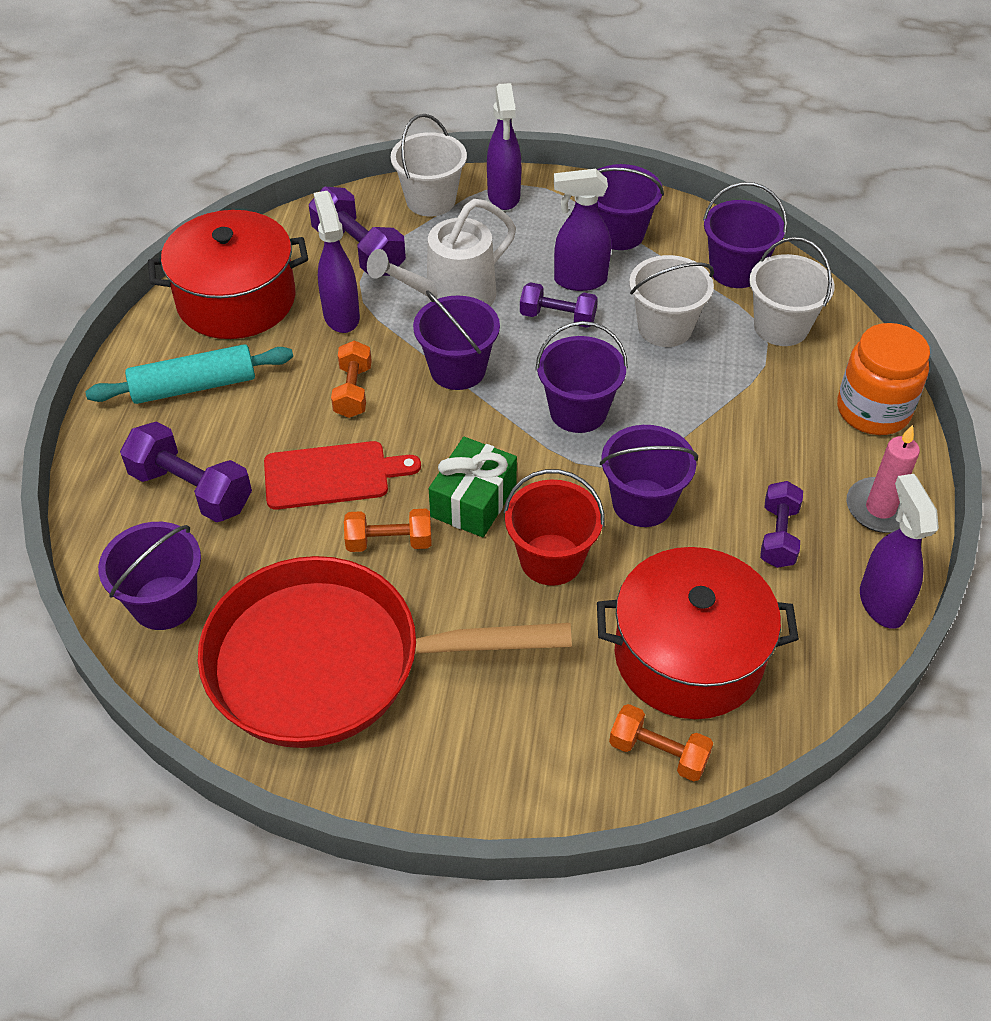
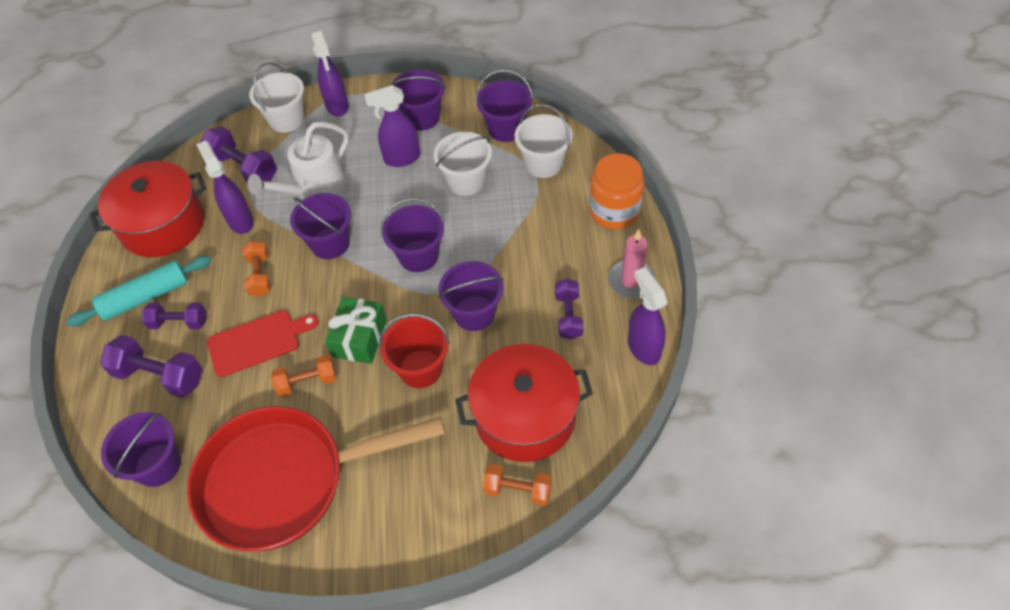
camera: 10 degrees left, 5 degrees up
(557, 317) = (391, 189): purple dumbbell -> purple dumbbell (179, 323)

